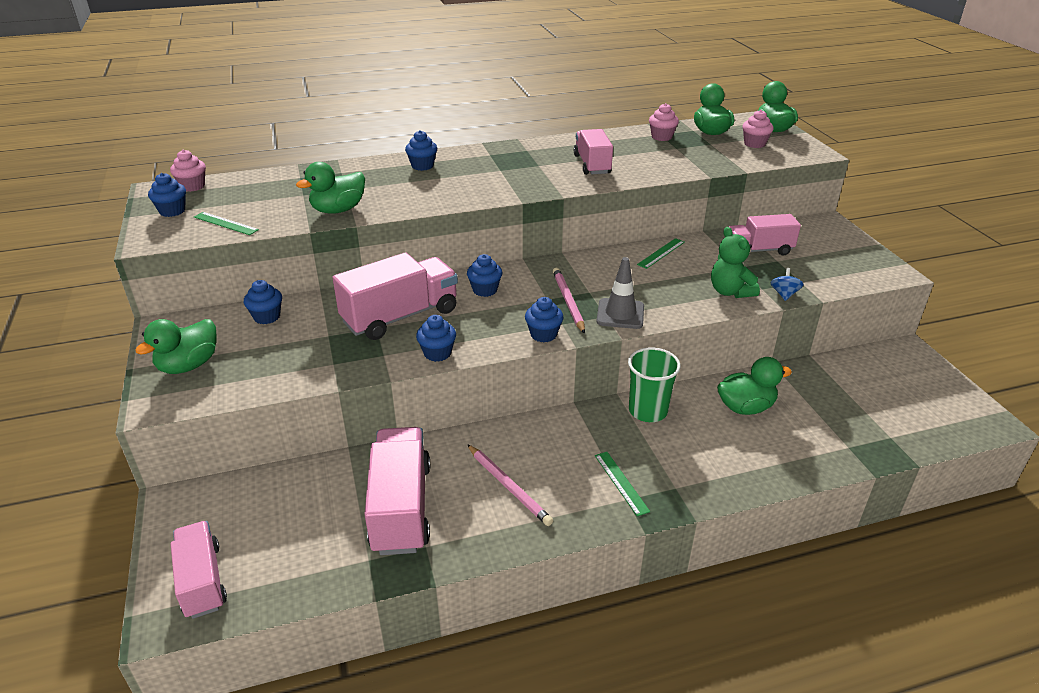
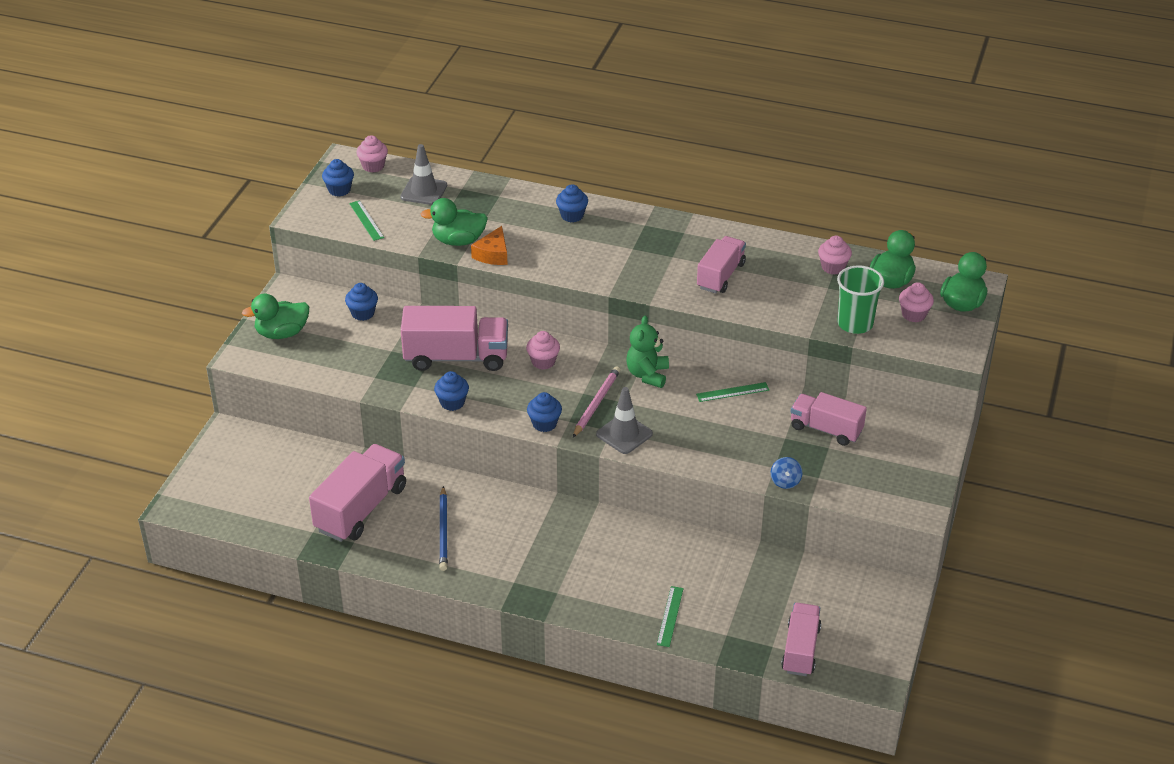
camera: 35 degrees right, 5 degrees up
(202, 581) = (210, 493): pink truck -> pink truck (800, 649)
(264, 188) = (424, 191): none -> grey traffic cone
(383, 209) = (493, 254): none -> orange cheese
(485, 290) = (543, 362): blue cupcake -> pink cupcake
(509, 486) = (443, 531): pink pencil -> blue pencil
(621, 483) = (522, 569): green ruler -> green ruler (670, 616)
(648, 411) = (605, 528): green cup -> green cup (855, 323)
(730, 292) = (742, 457): green teddy bear -> green teddy bear (647, 375)
(745, 407) = (686, 564): green duck -> none
(784, 294) = (785, 481): blue spinning top -> blue spinning top turned 135 degrees clockwise

